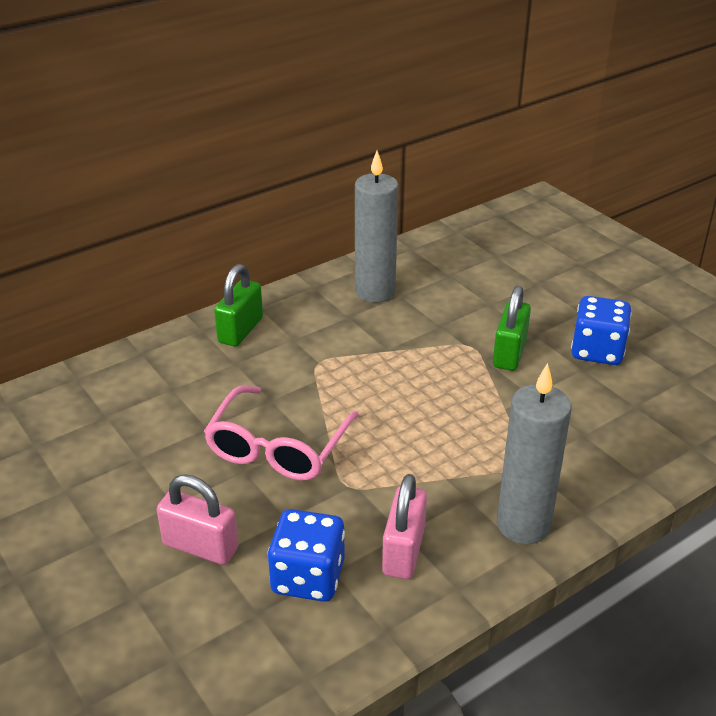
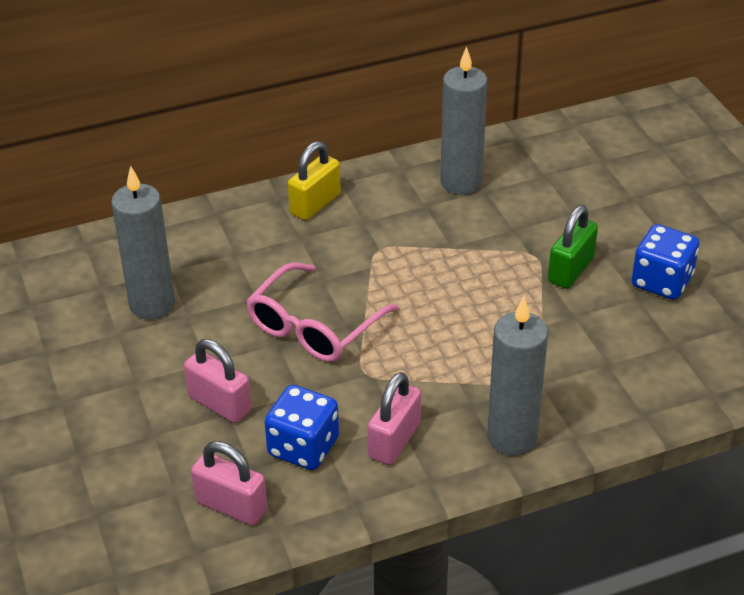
camera: 15 degrees right, 5 degrees up
(97, 453) = (152, 305): none -> grey candle
(240, 330) = (315, 204): green padlock -> yellow padlock
(247, 662) = (231, 506): none -> pink padlock

